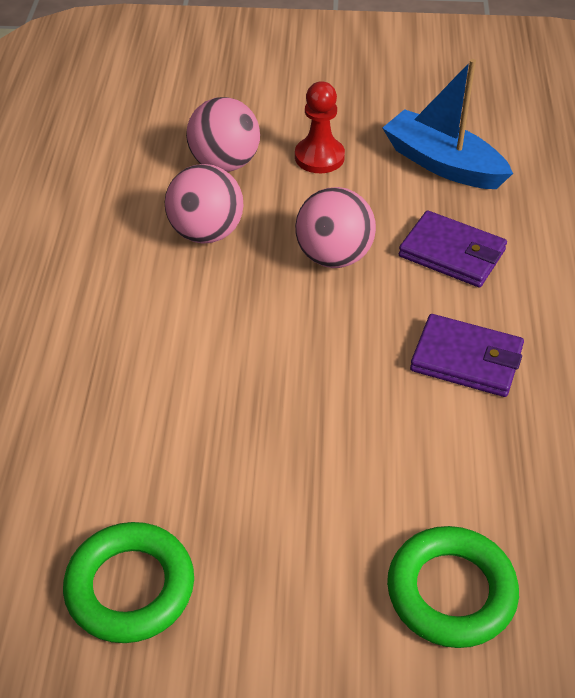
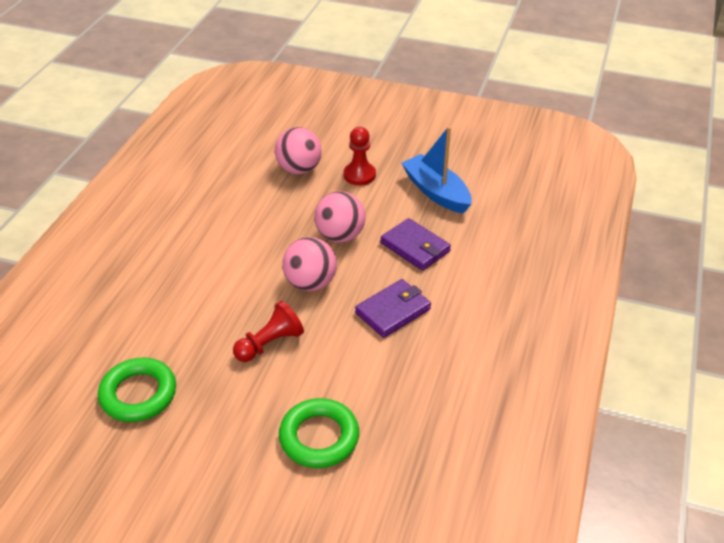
camera: 15 degrees right, 5 degrees down
(206, 233) = (269, 208): pink ball -> pink ball (310, 283)
(305, 453) = (270, 344): none -> red pawn
(466, 360) = (393, 311): purple wallet -> purple wallet turned 75 degrees counterclockwise

